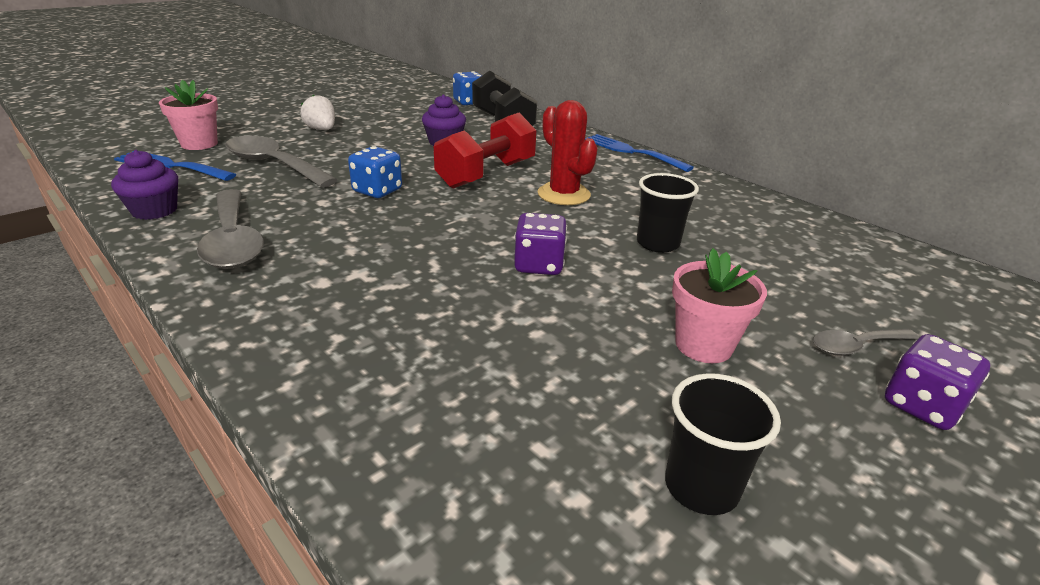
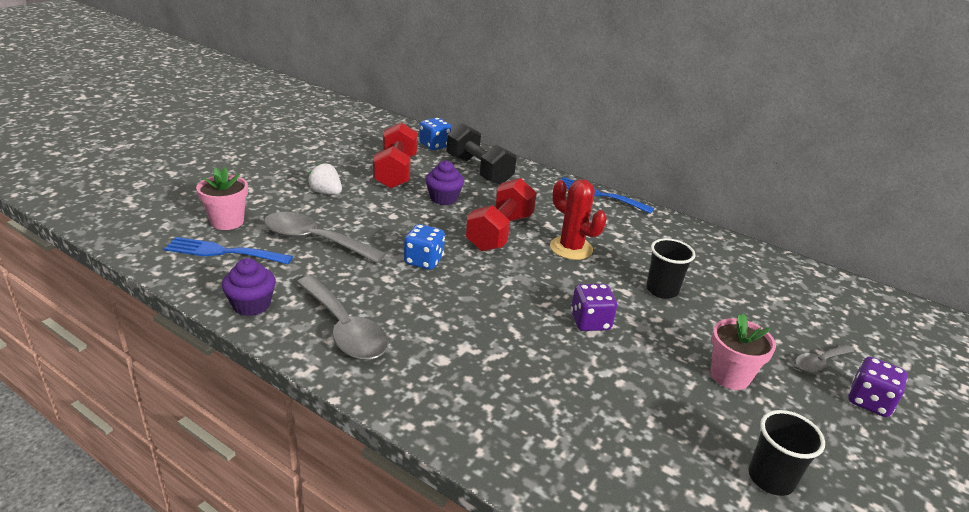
camera: 15 degrees left, 0 degrees up
(410, 119) = (396, 172): none -> red dumbbell

